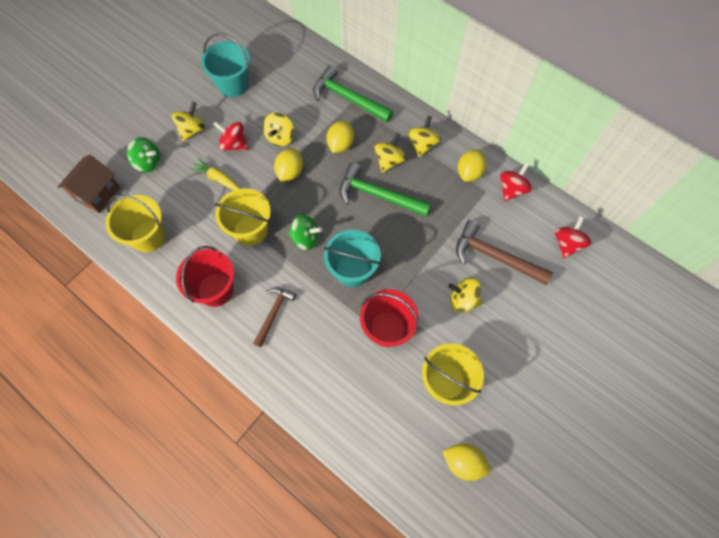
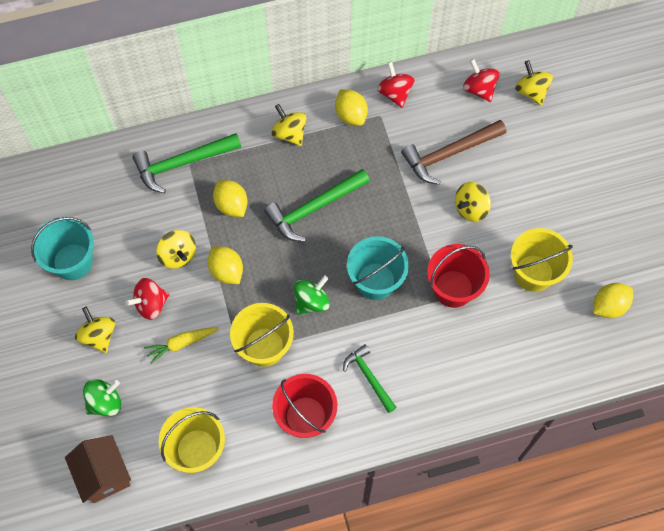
camera: 55 degrees left, 0 degrees up
(274, 313) = (369, 377): brown hammer -> green hammer
(389, 160) = (284, 174): yellow spinning top -> yellow spinning top (531, 91)

